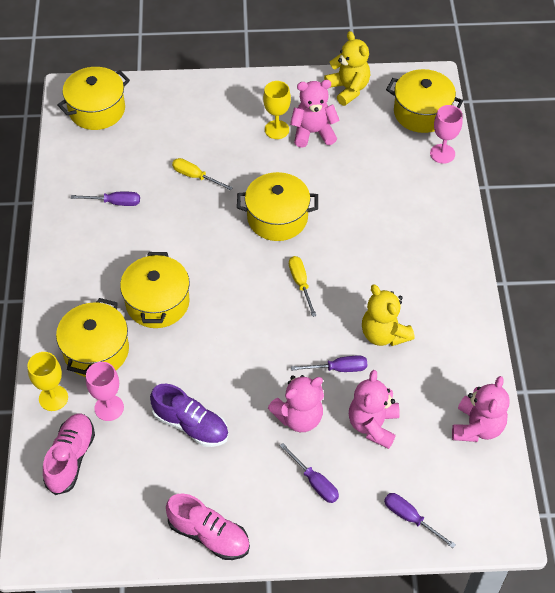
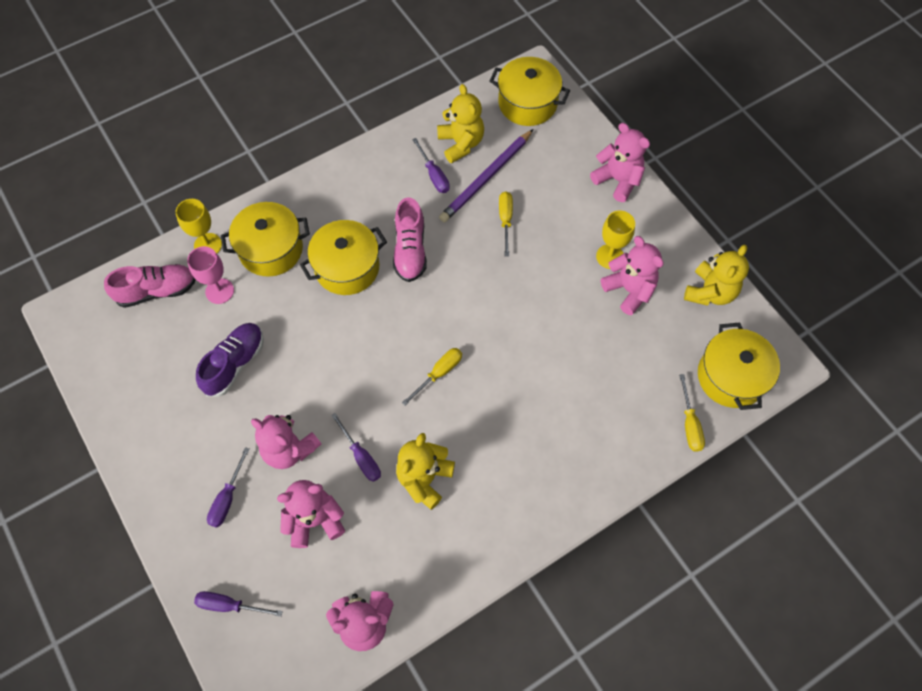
camera: 60 degrees right, 10 degrees up
(99, 170) = (461, 143): none -> yellow teddy bear
(146, 170) = (486, 178): none -> purple pencil
(191, 425) = (235, 363): purple shoe -> purple shoe turned 150 degrees counterclockwise
(209, 535) = (133, 437): pink shoe -> pink shoe (410, 250)
(214, 91) = (618, 180): none -> pink teddy bear
(277, 218) = (503, 313): yellow pot -> none
(410, 518) = (230, 605): purple screwdriver -> purple screwdriver turned 90 degrees counterclockwise
(442, 154) = (689, 424): pink goblet -> yellow screwdriver

